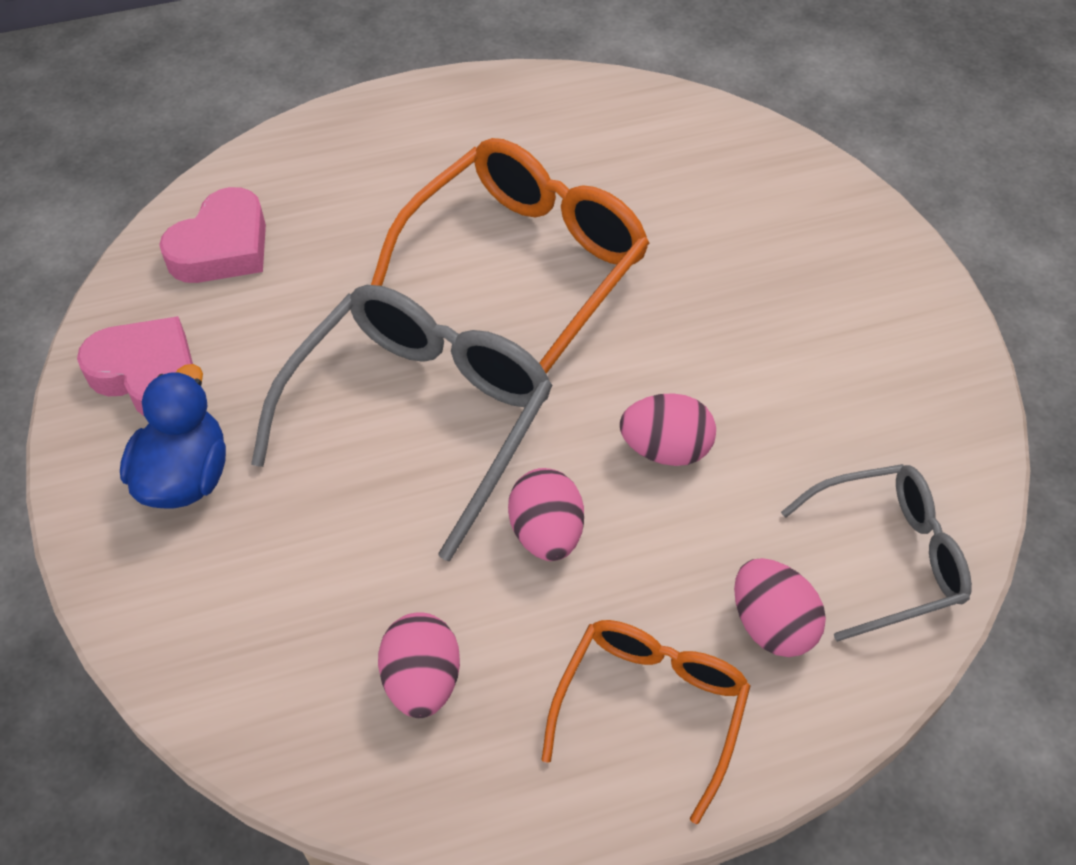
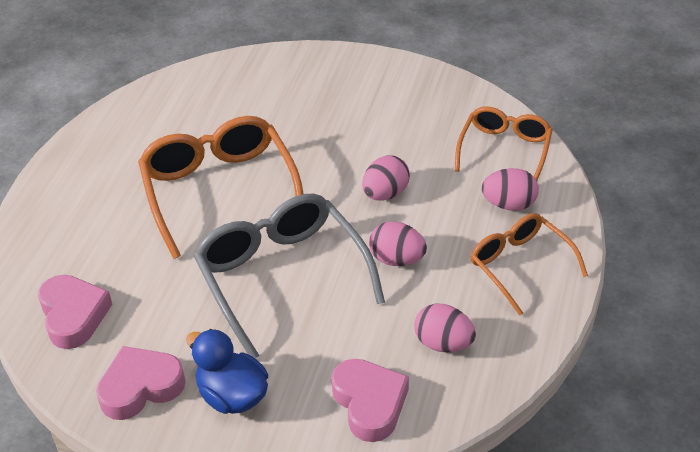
camera: 55 degrees left, 10 degrees down
(257, 643) = (369, 403): none -> pink heart
(888, 557) = (505, 150): grey glasses -> orange glasses

